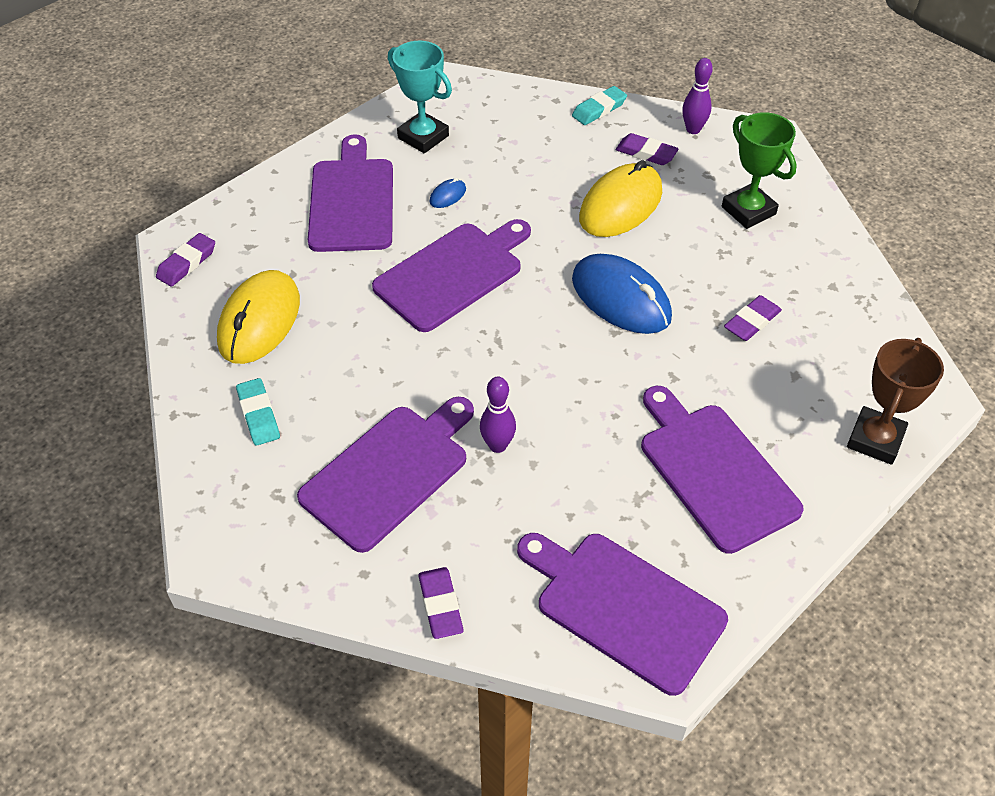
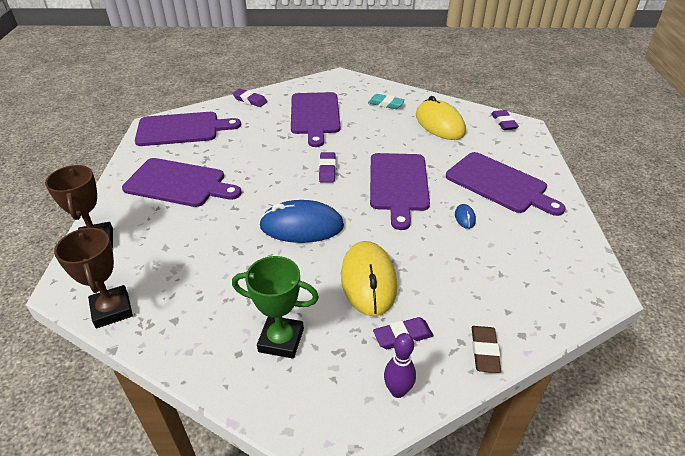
camera: 135 degrees right, 10 degrees down
(423, 137) = (537, 240): turquoise trophy -> none
(497, 445) = (285, 142): purple bowling pin -> none
(599, 109) = (484, 351): turquoise eraser -> brown eraser
(752, 322) = (213, 260): purple eraser -> purple eraser (327, 170)
(891, 335) = (112, 310): none -> brown trophy

